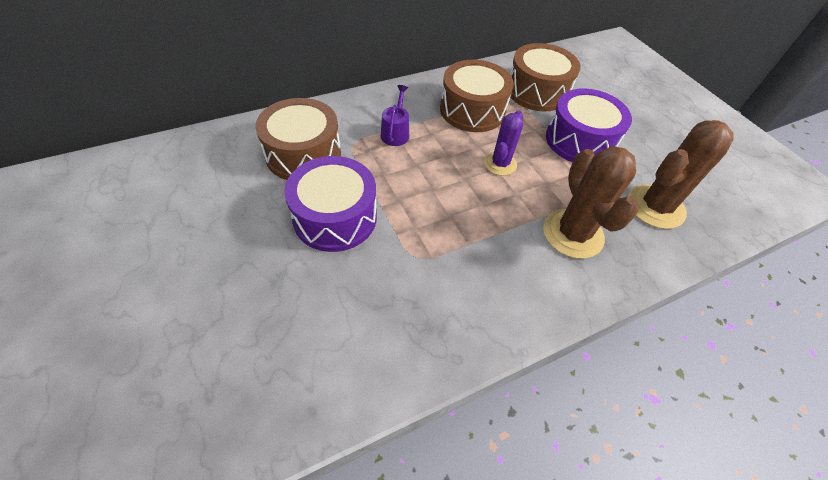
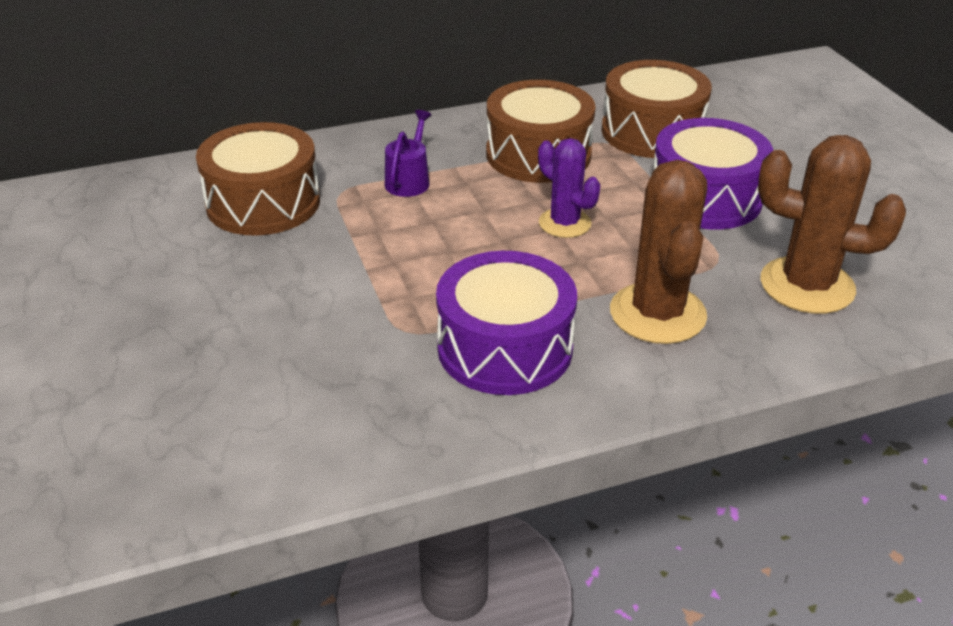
camera: 10 degrees right, 15 degrees down
(335, 217) = (294, 279): purple drum -> purple drum (505, 348)
(500, 164) = (564, 223): purple cactus -> purple cactus turned 75 degrees counterclockwise
(655, 207) = (807, 286): brown cactus -> brown cactus turned 45 degrees clockwise

